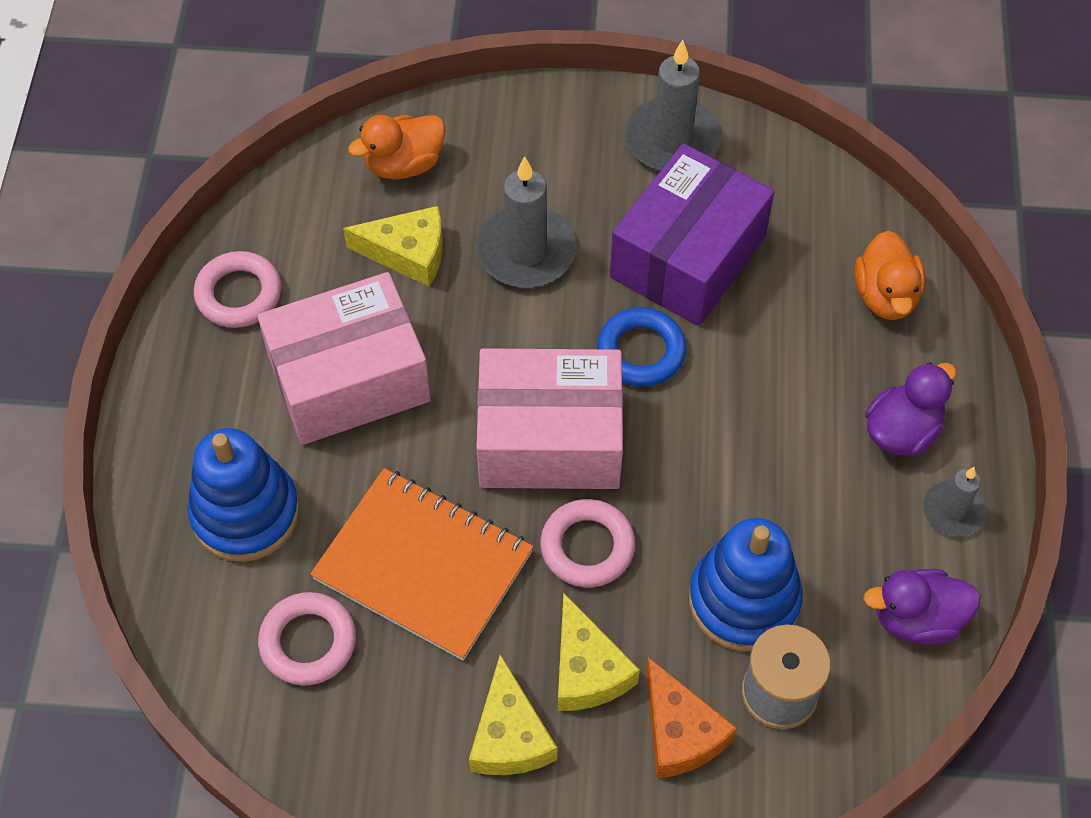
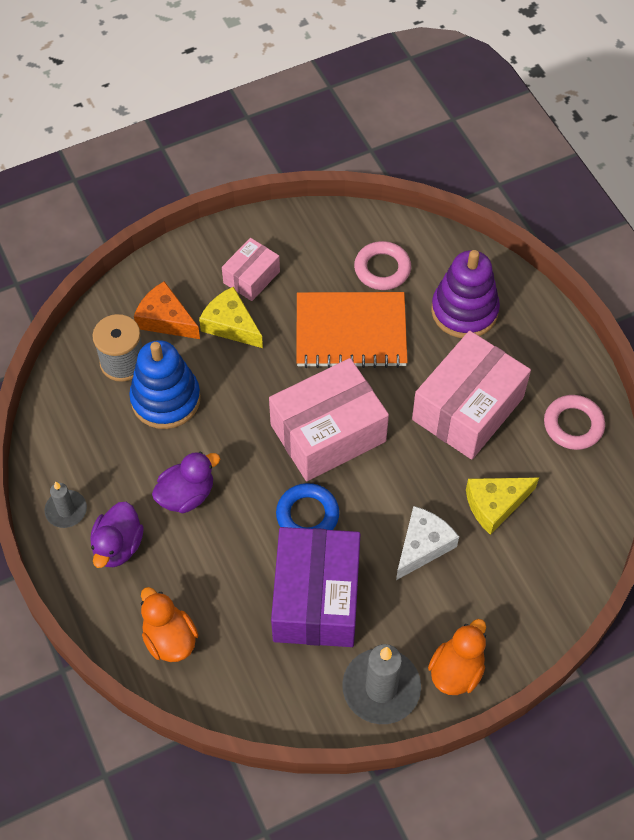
camera: 150 degrees right, 0 degrees up
(246, 513) = (464, 311): blue stacking toy -> purple stacking toy
(404, 164) = (546, 567): orange duck -> orange duck (456, 670)
(509, 736) = (251, 277): yellow cheese -> pink box
(526, 251) = (423, 546): grey candle -> white cheese
(587, 547) = (268, 384): pink ring -> none
(916, 619) = (63, 437): purple duck -> purple duck (186, 495)

